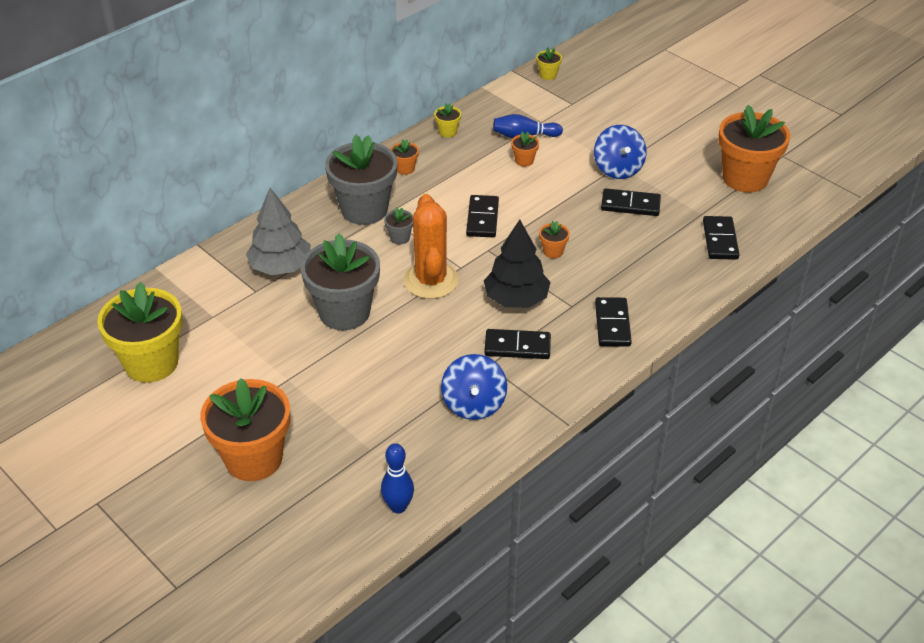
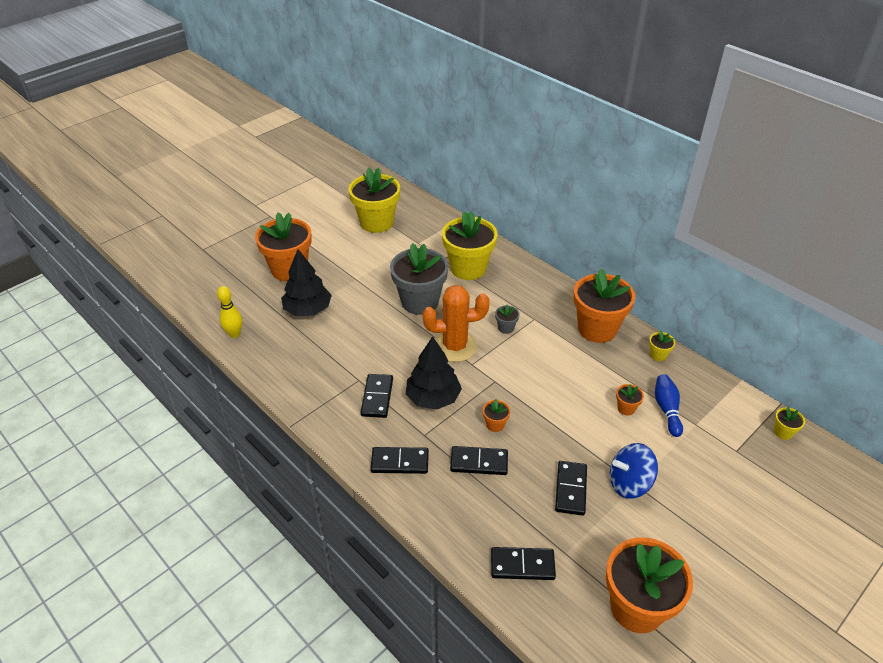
camera: 90 degrees right, 0 degrees up
(280, 267) = (468, 268): grey tree -> yellow flower pot
(351, 427) = (307, 310): none -> black tree
(364, 209) = (539, 307): grey flower pot -> none
(398, 507) = (234, 334): blue bowling pin -> yellow bowling pin
(405, 169) = (597, 329): orange flower pot -> orange flower pot, size x2.42
(474, 404) = (319, 371): blue spinning top -> none
(482, 218) = (536, 378): black domino -> black domino (479, 462)

